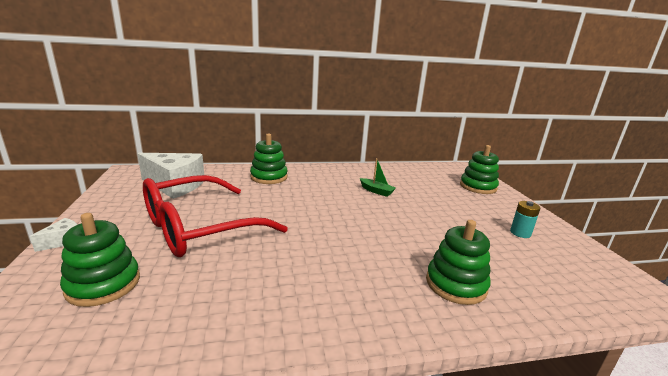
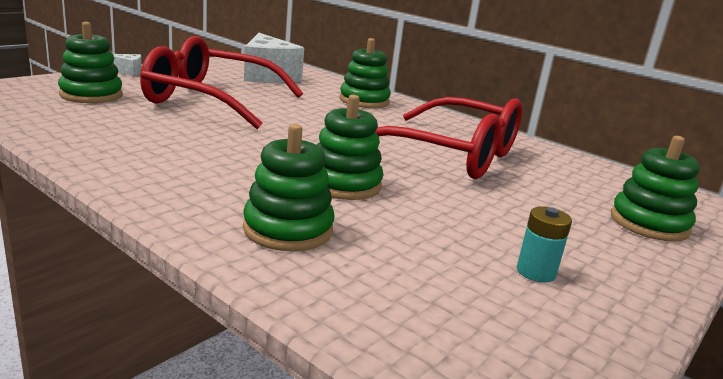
camera: 50 degrees right, 0 degrees up
(376, 191) = (452, 155): green boat -> red glasses
(399, 239) = (344, 184): none -> green stacking toy

